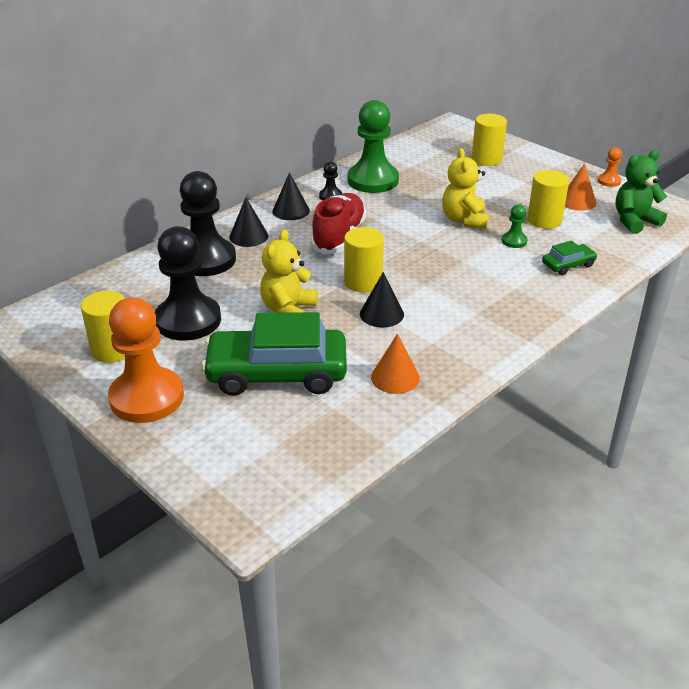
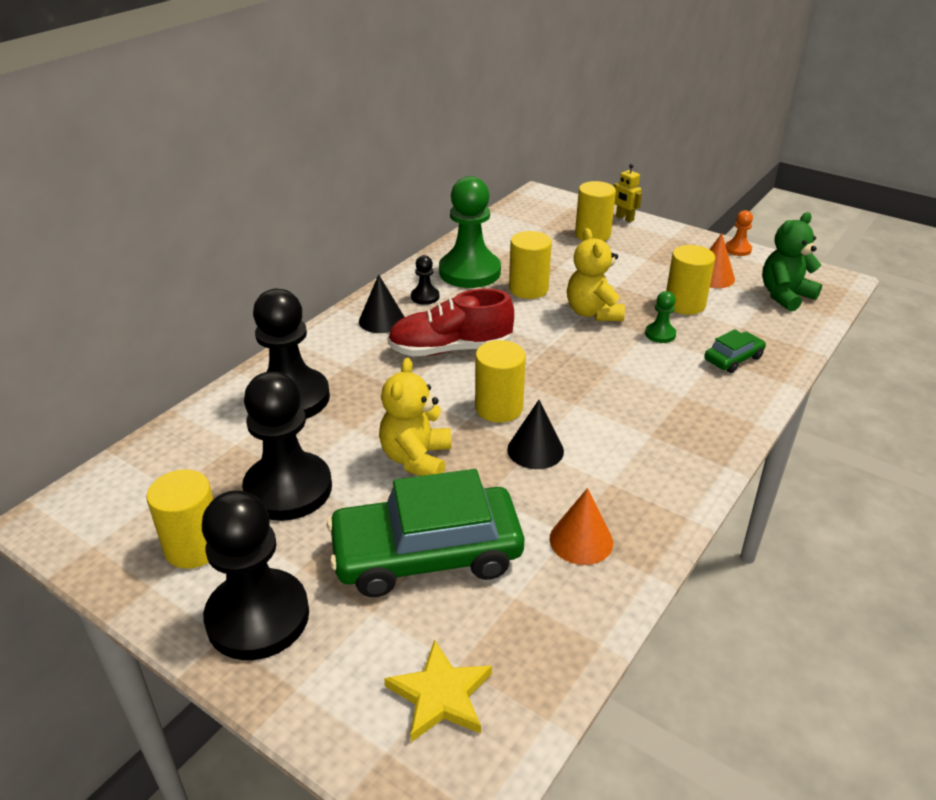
camera: 10 degrees left, 0 degrees up
(147, 397) = (258, 617): orange pawn -> black pawn
(248, 236) = (338, 360): black cone -> none
(260, 459) = (440, 695): none -> yellow star
(339, 237) = (450, 349): red shoe -> red shoe turned 105 degrees counterclockwise
(417, 197) = (528, 289): none -> yellow cylinder
(519, 148) = (624, 218): none -> yellow robot

